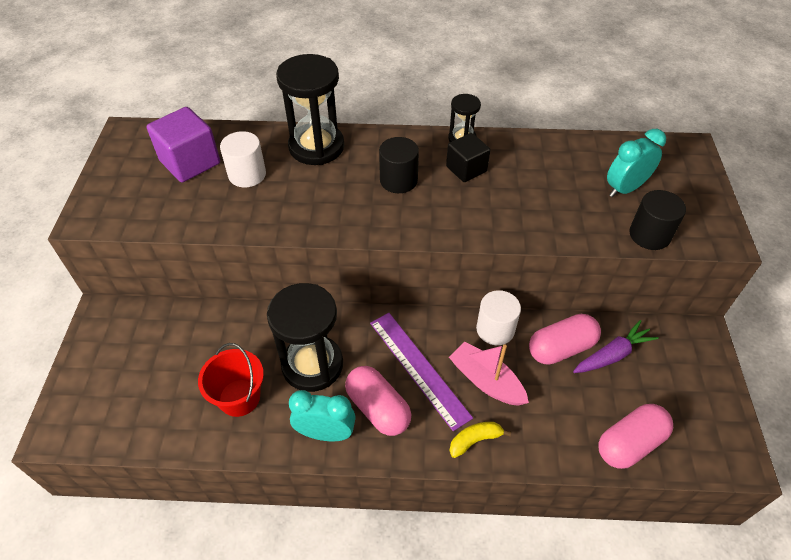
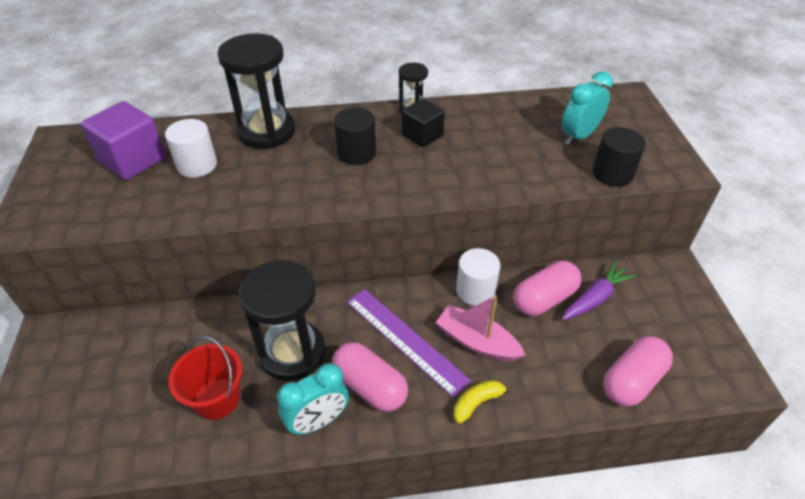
camera: 10 degrees left, 5 degrees down
(325, 433) = (318, 421): turquoise clock -> turquoise clock turned 150 degrees clockwise

